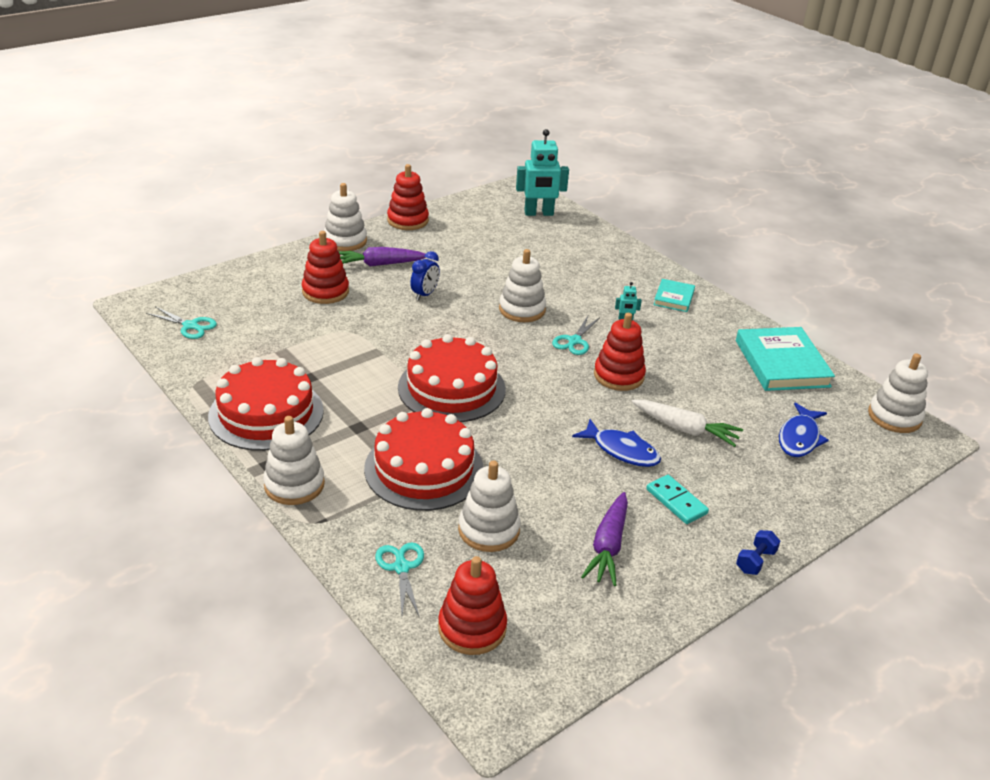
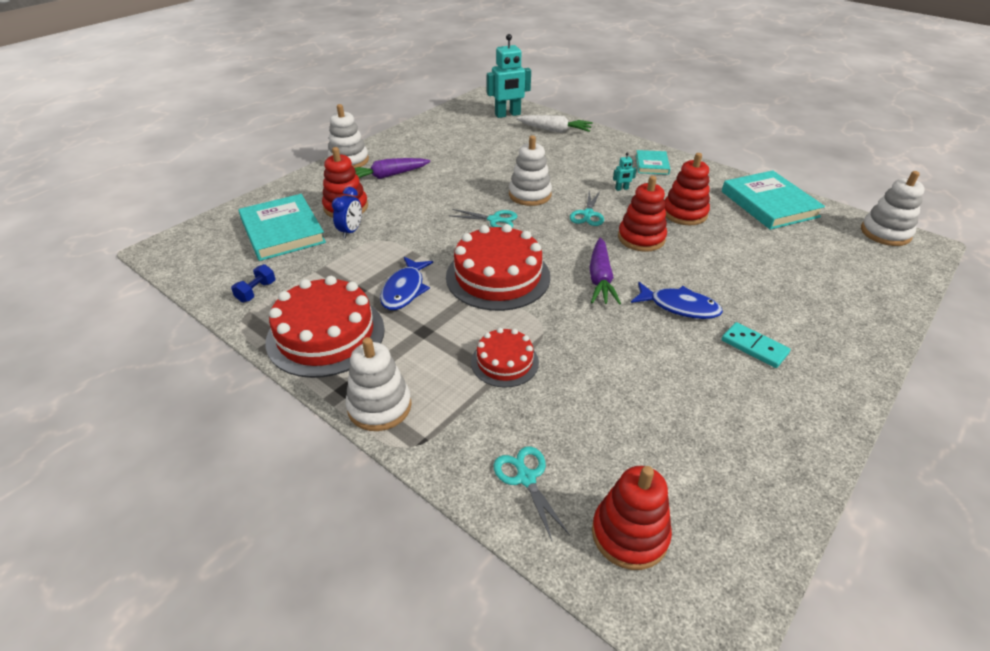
camera: 10 degrees left, 5 degrees up
(190, 326) = (223, 260): turquoise scissors -> turquoise scissors (494, 220)
(255, 306) = (282, 231): none -> turquoise book
(408, 220) = (398, 136): red stacking toy -> red stacking toy (684, 213)
(424, 469) = (504, 362): red cake -> red cake, size x0.56
(425, 294) = (438, 195): blue clock -> blue clock (351, 231)
(489, 530) = (596, 414): white stacking toy -> none
(608, 546) = (717, 407): purple carrot -> purple carrot (600, 279)
(685, 429) = (723, 276): white carrot -> white carrot (554, 130)
(755, 561) = (857, 392): blue dumbbell -> blue dumbbell (256, 292)
(799, 438) = (822, 266): blue fish -> blue fish (405, 290)

